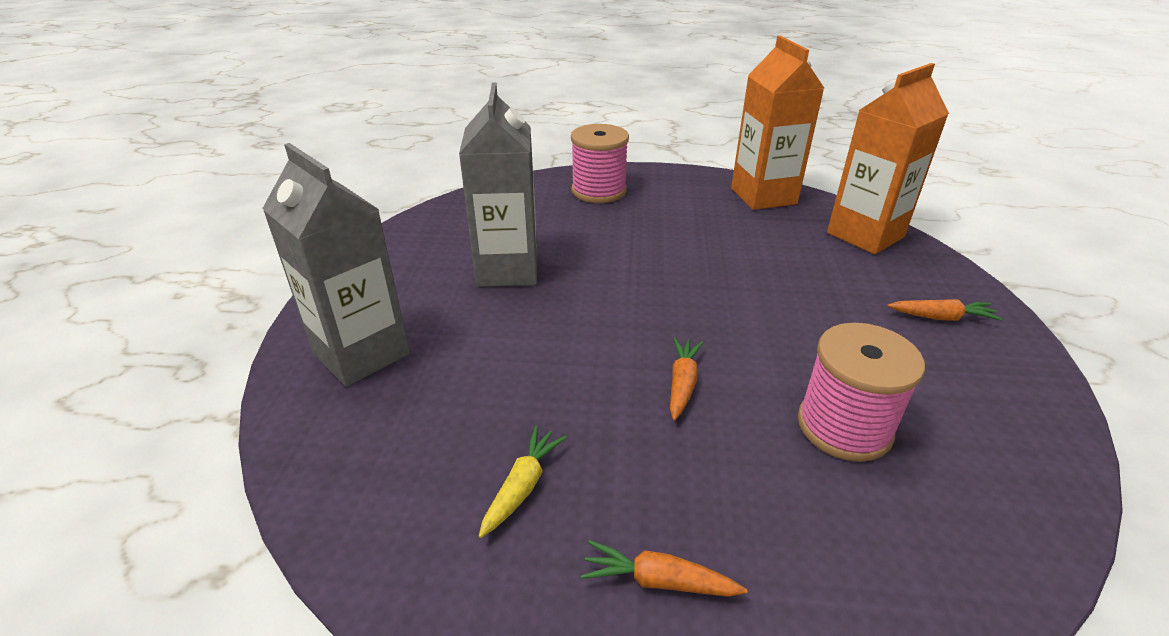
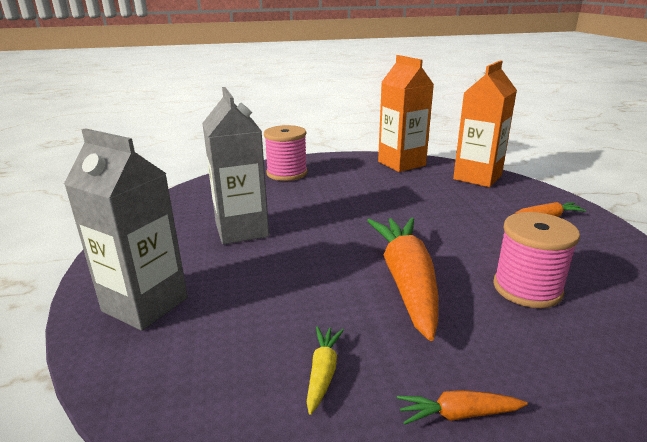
camera: 15 degrees left, 10 degrees down
(682, 383) = (407, 281): orange carrot -> orange carrot, size x2.30

